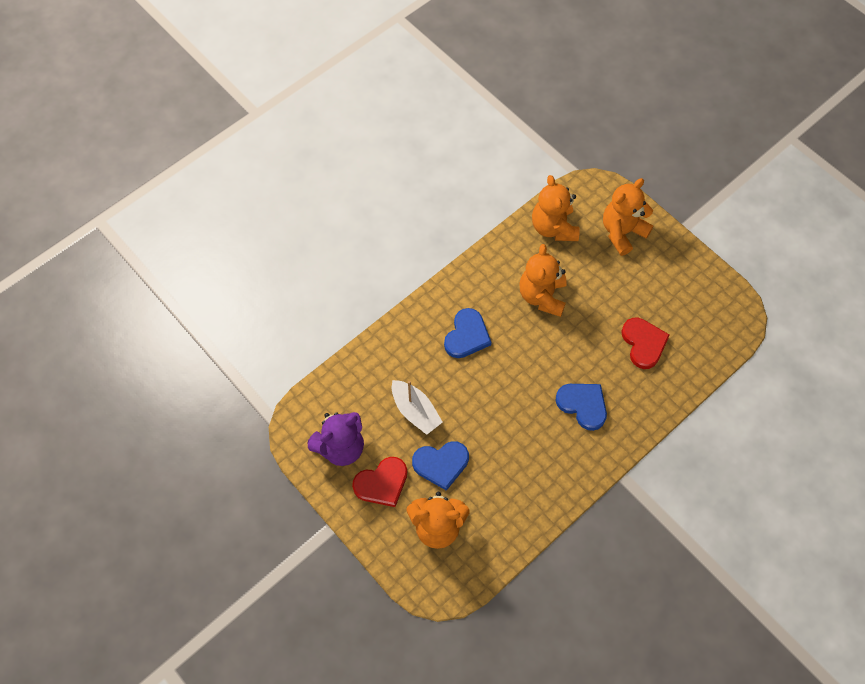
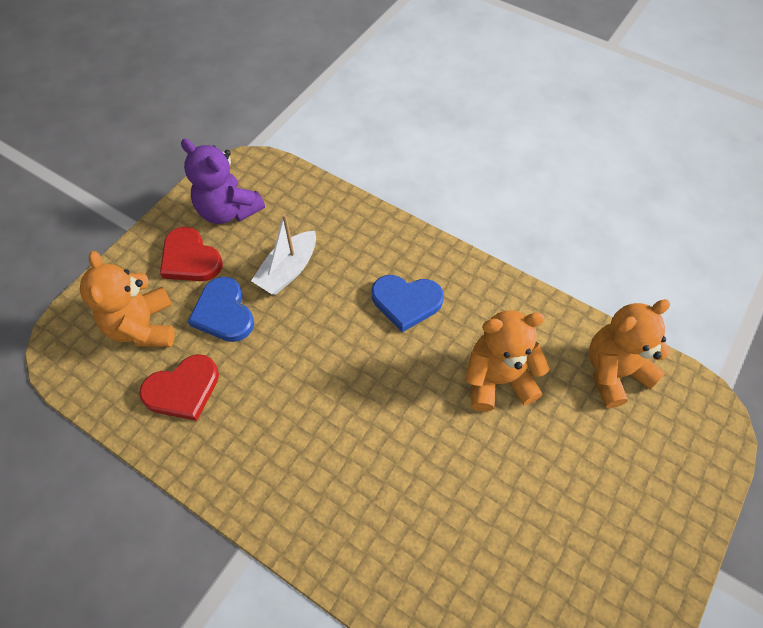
camera: 75 degrees right, 5 degrees down
(583, 405) = (344, 469): blue heart -> none
(622, 232) = (654, 472): orange teddy bear -> none
(643, 343) = (472, 542): red heart -> red heart (183, 390)

